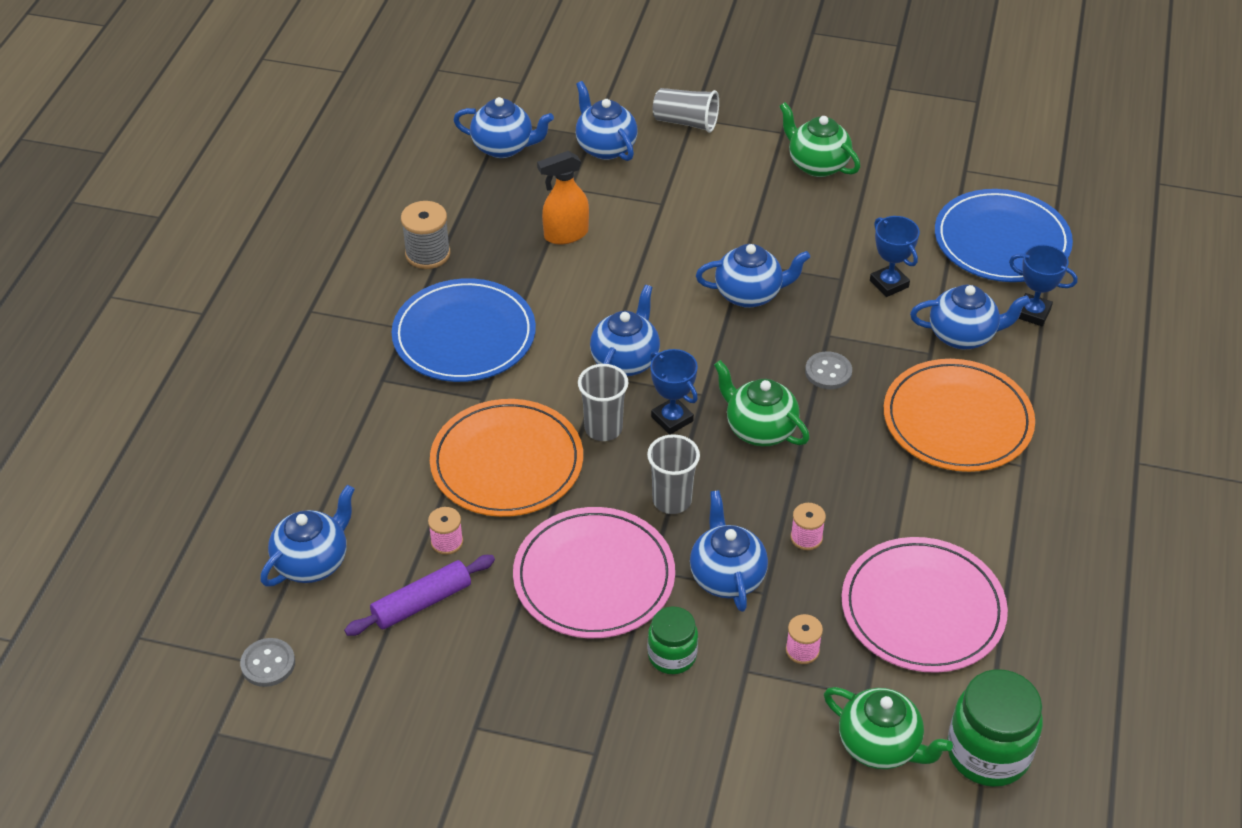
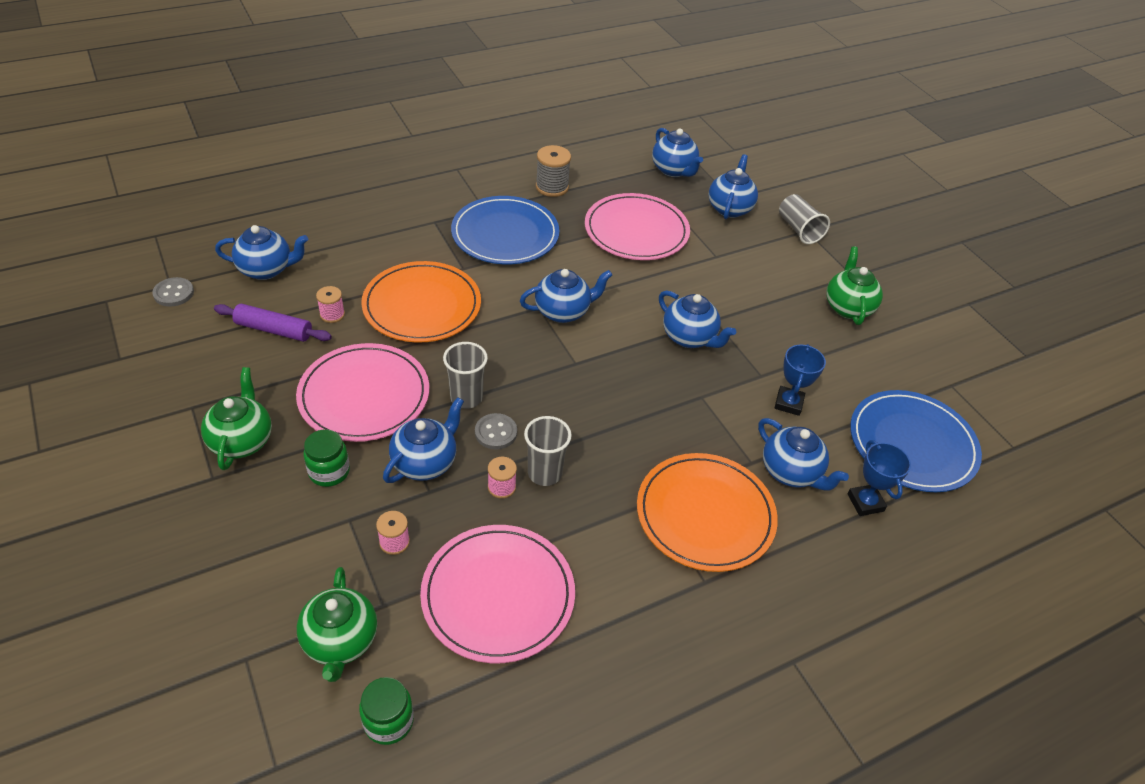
camera: 45 degrees right, 0 degrees up
(565, 234) = (636, 231): orange spray bottle -> pink plate
(603, 429) = (494, 332): grey cup -> grey cup (544, 473)
(672, 419) = (537, 360): blue trophy -> none
(759, 429) = (575, 408): green teapot -> green teapot (242, 441)
(828, 372) = (667, 415): grey button -> grey button (496, 432)
(988, 753) = (388, 721): green jar -> green jar, size x0.61

